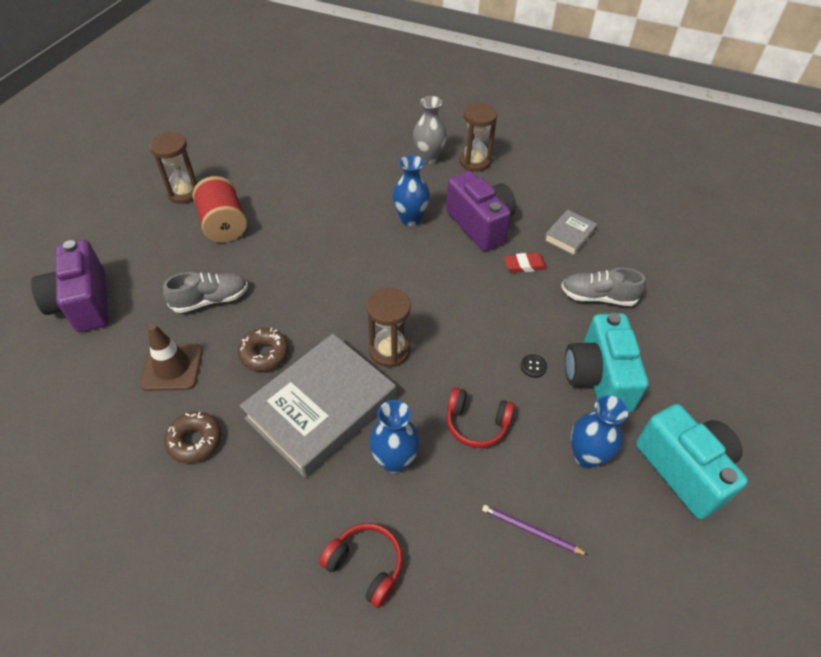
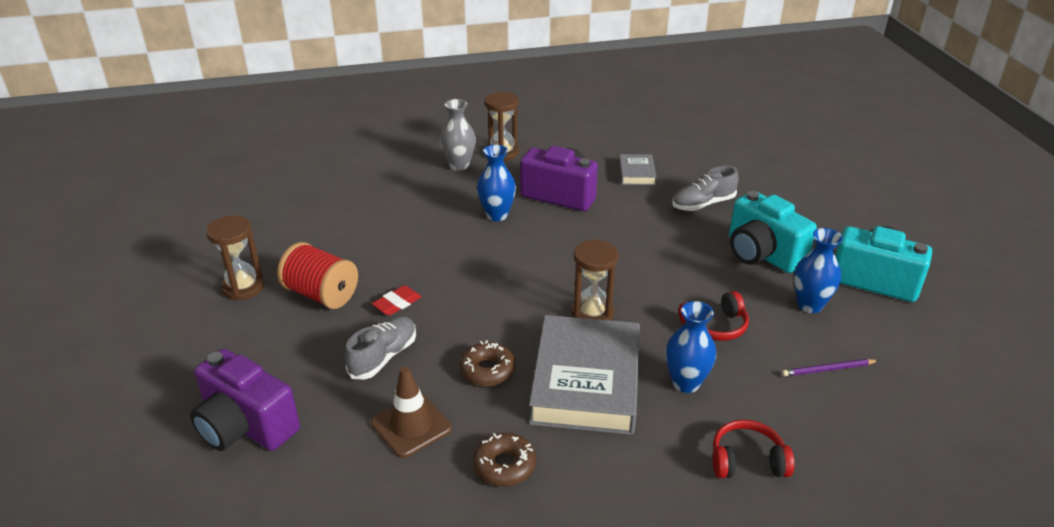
camera: 35 degrees left, 15 degrees down
(525, 265) = (627, 207): red eraser -> red eraser (397, 303)
(533, 366) = (711, 269): black button -> none

